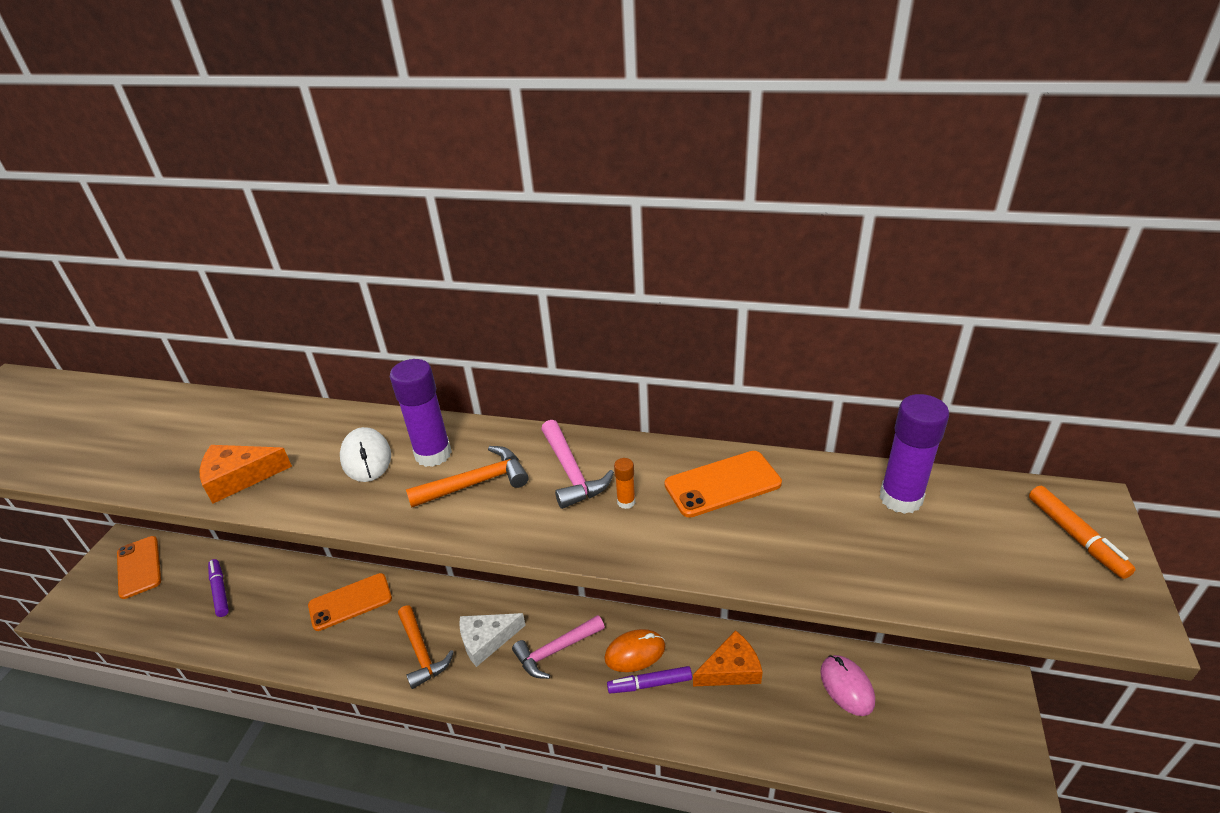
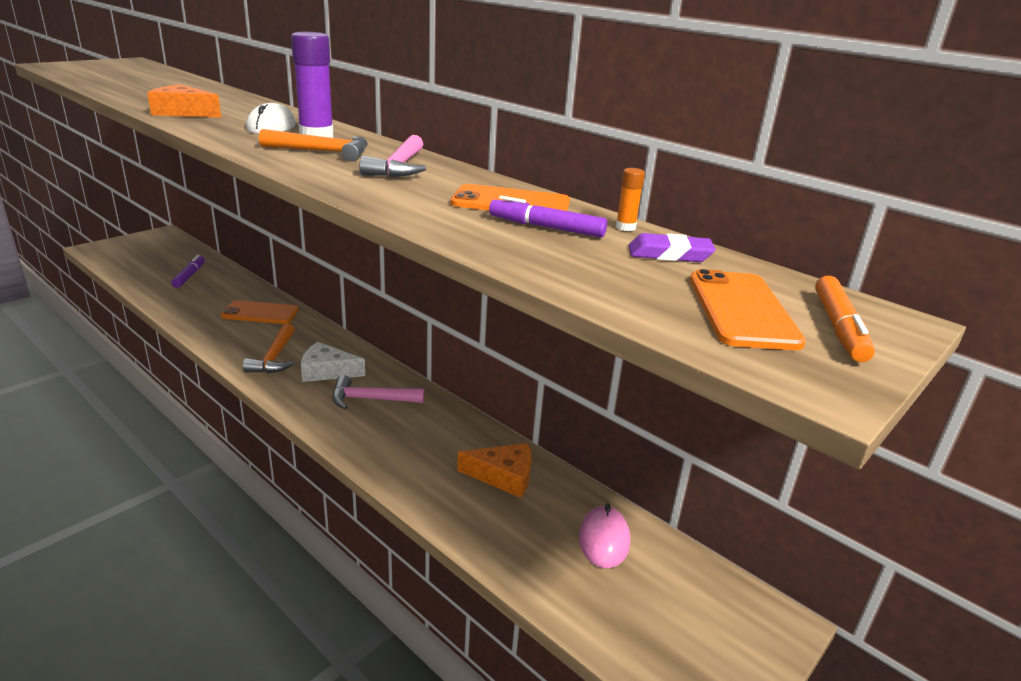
camera: 25 degrees right, 10 degrees down
(139, 567) = (159, 247): orange phone -> orange phone (741, 310)
(626, 502) = (416, 187): orange glue stick -> orange glue stick (625, 227)
(635, 652) = (432, 428): orange mouse -> none
(649, 684) = (422, 452): purple marker -> purple marker (546, 227)
(900, 498) = (669, 254): purple glue stick -> purple eraser

